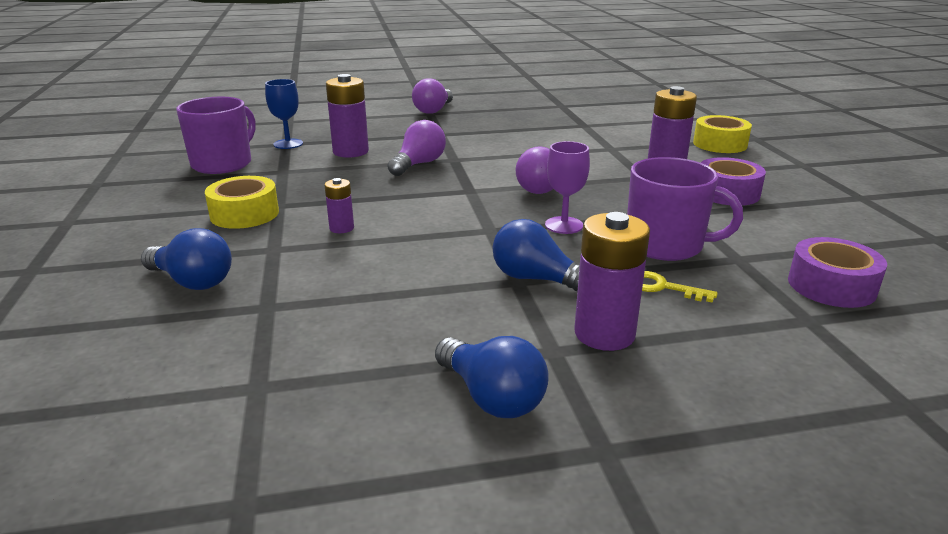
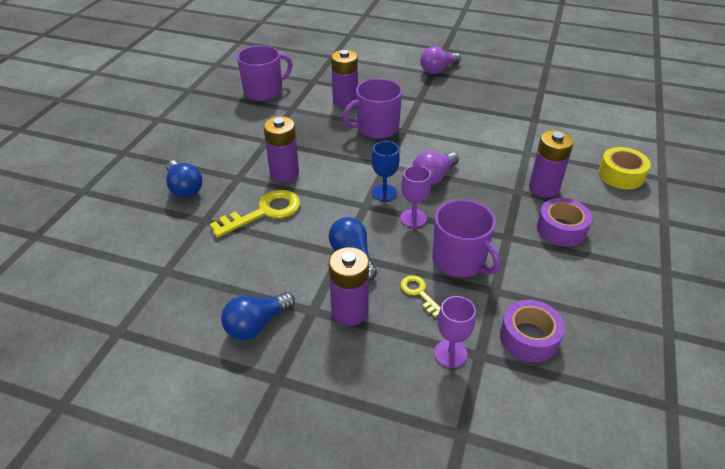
camera: 30 degrees right, 15 degrees up
(244, 214) = (244, 143): yellow tape -> none
(288, 144) = (314, 82): blue goblet -> blue goblet (384, 192)
(341, 228) = (284, 173): purple battery -> purple battery, size x1.88
(356, 272) = (264, 212): none -> yellow key
(419, 164) = (376, 128): purple light bulb -> purple mug
(492, 397) = (256, 325): blue light bulb -> blue light bulb turned 60 degrees clockwise
(778, 330) = (450, 353): none -> purple goblet

